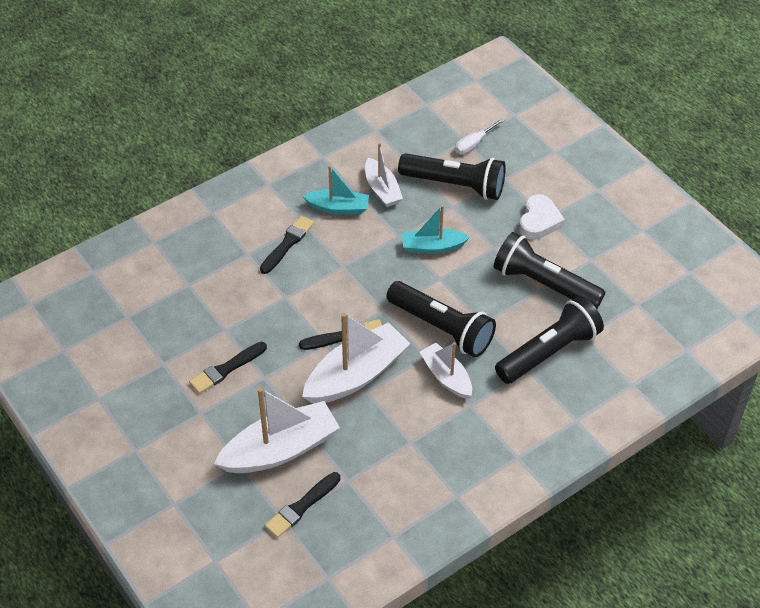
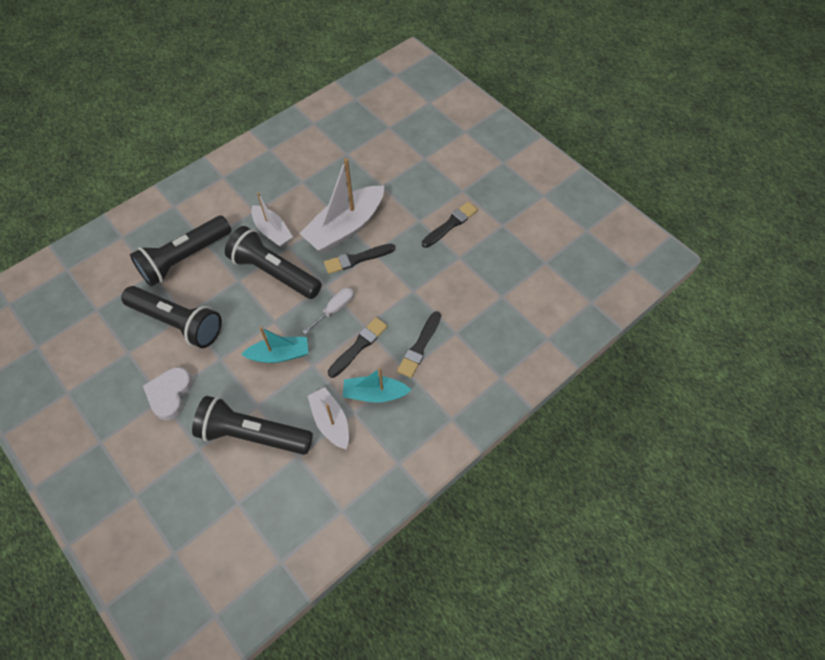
camera: 175 degrees right, 10 degrees up
(280, 450) = (397, 169): white boat -> none
(301, 506) = (377, 135): black brush -> black brush (358, 346)
(474, 144) = (227, 498): white screwdriver -> white screwdriver (334, 309)

